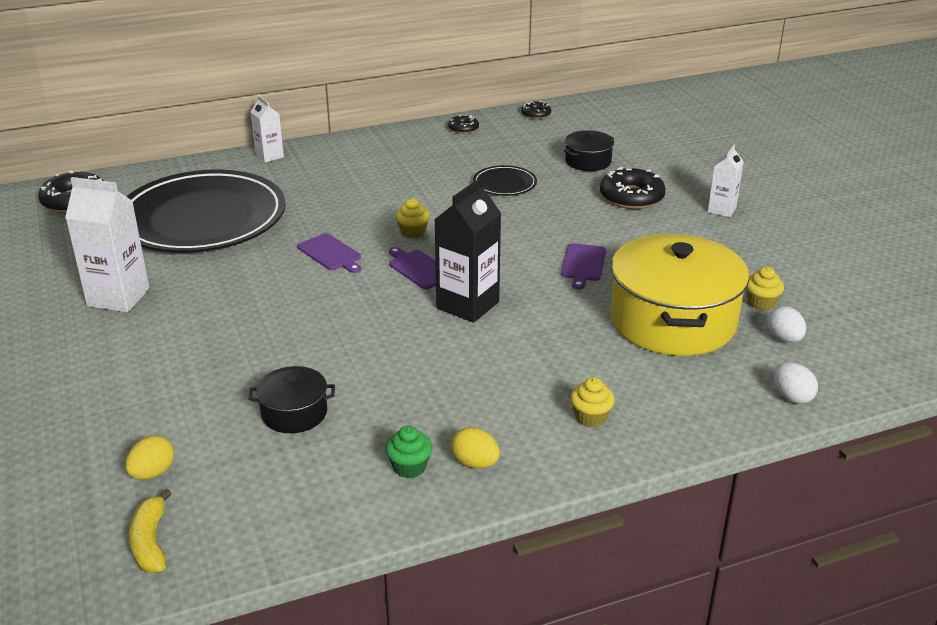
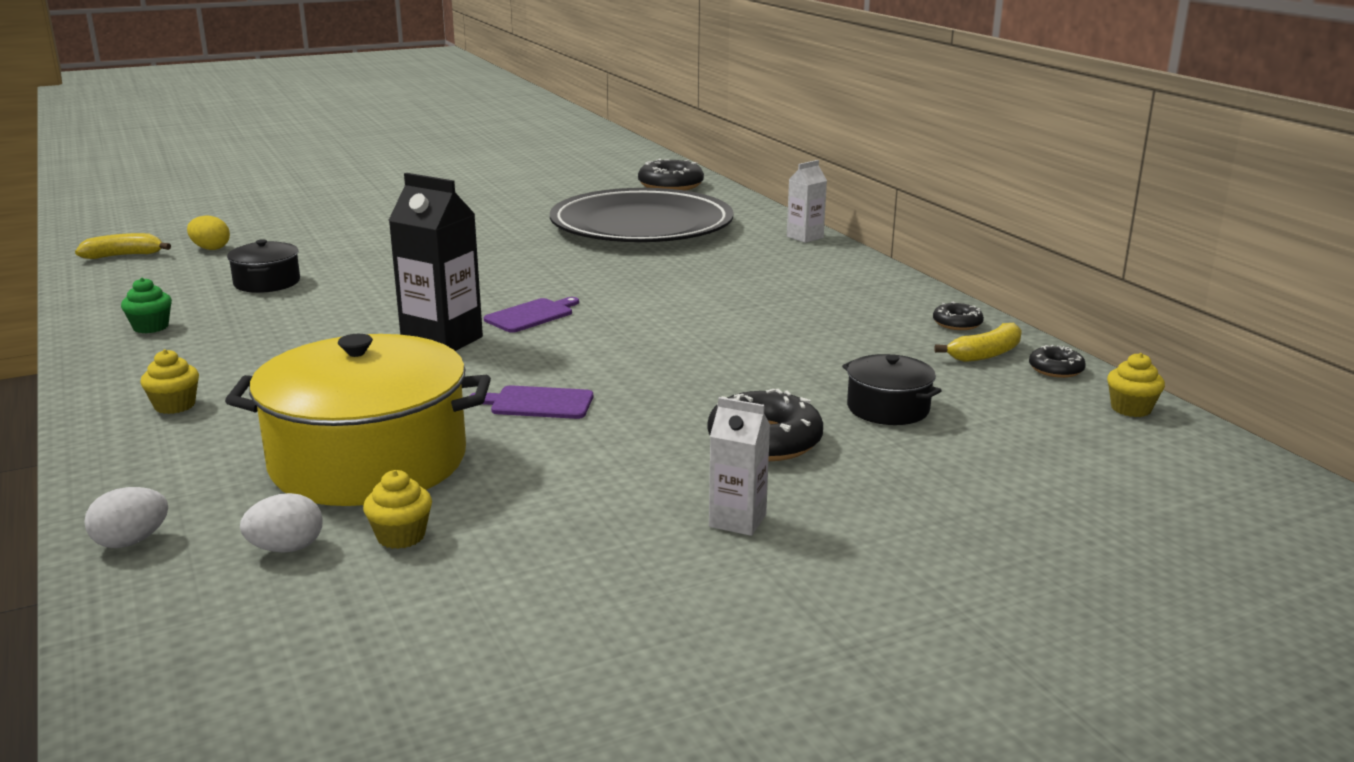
camera: 85 degrees right, 10 degrees down
(118, 297) = (486, 215): white carton -> none
(331, 253) = (568, 276): purple cutting board -> none
(413, 232) = (623, 308): yellow cupcake -> yellow cupcake (1131, 409)
(475, 463) = (135, 352): yellow egg -> none
(504, 184) = (777, 352): black plate -> none
(513, 128) = (986, 354): none -> yellow banana

